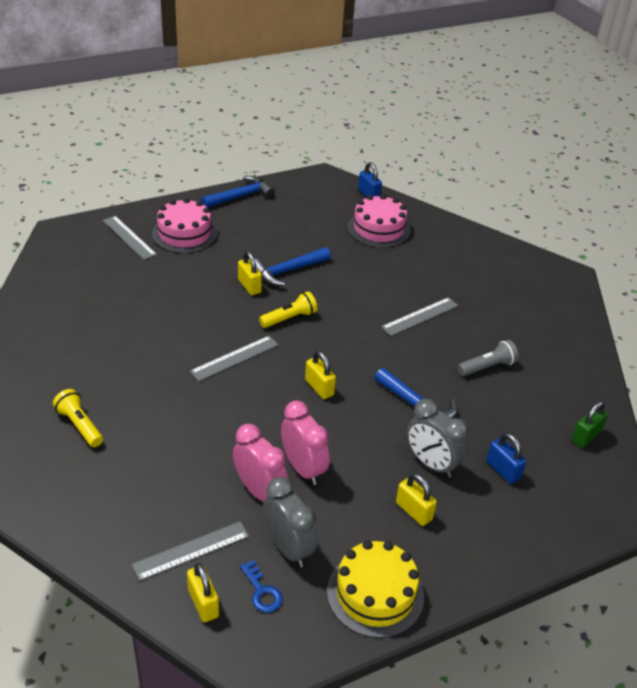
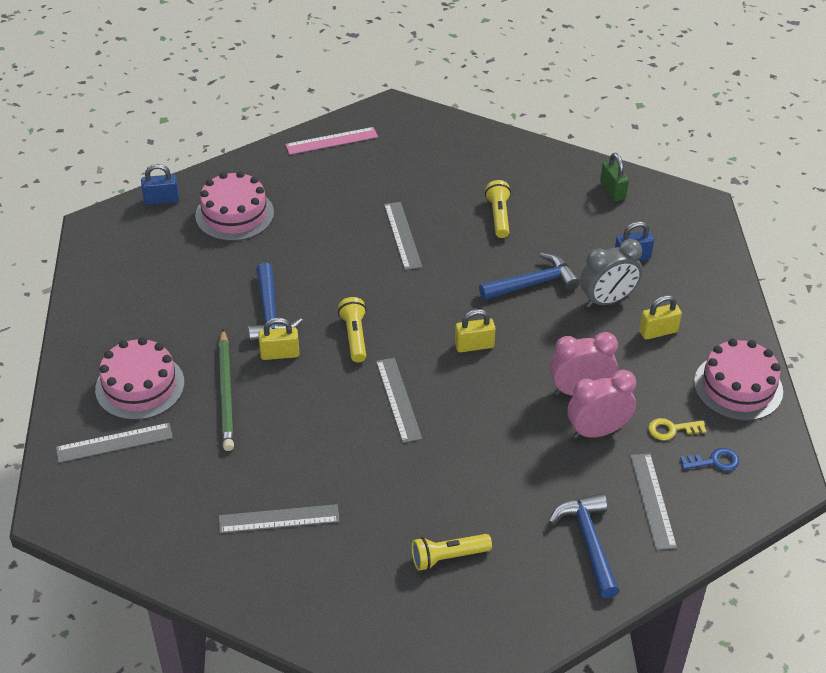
camera: 65 degrees left, 5 degrees up
(88, 327) = (279, 519): none -> grey ruler
(198, 272) = (226, 392): none -> green pencil
(203, 603) = (715, 506): yellow padlock -> none
(241, 196) = (91, 312): blue hammer -> blue hammer (589, 542)
(288, 548) = (671, 429): grey clock -> yellow key
(375, 593) = (738, 387): yellow cake -> pink cake
(487, 367) = (498, 216): grey flashlight -> yellow flashlight
(499, 253) = (332, 141): none -> pink ruler

